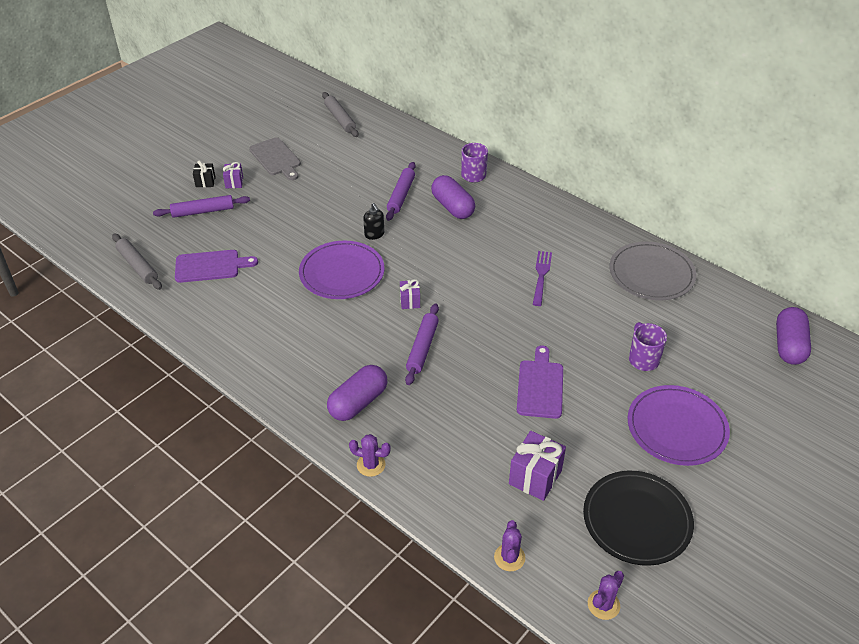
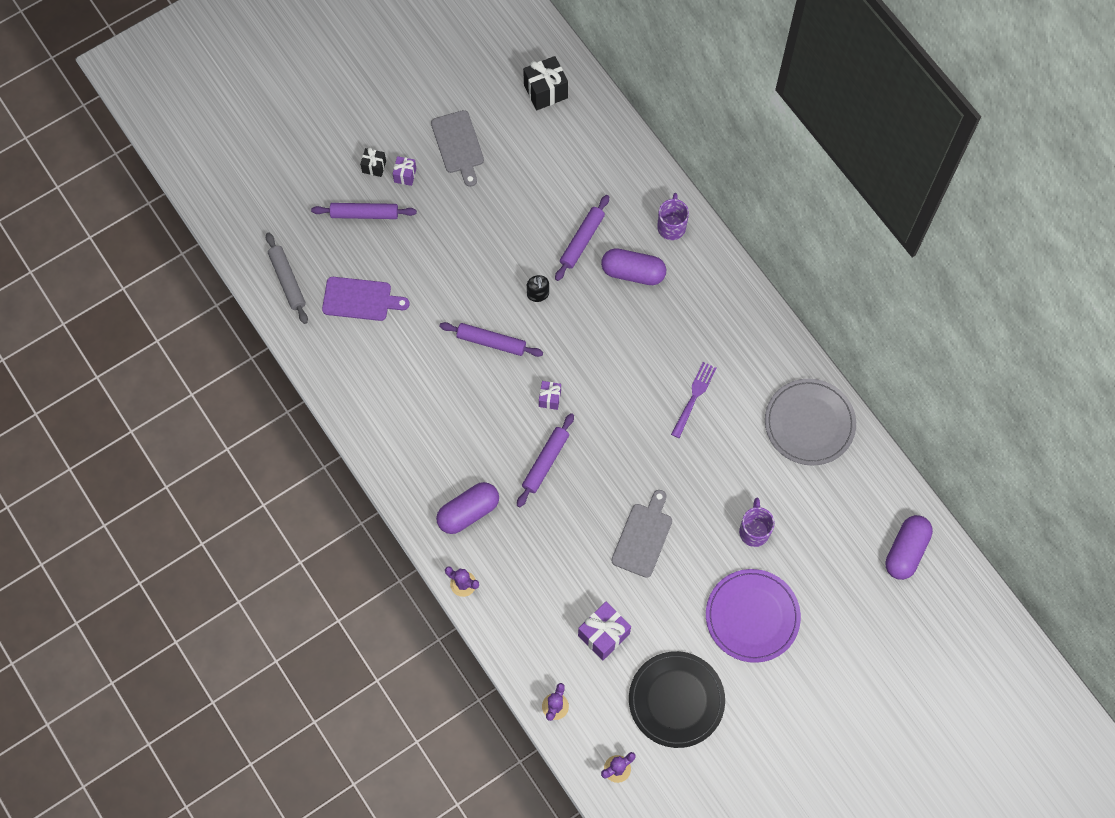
camera: 15 degrees right, 25 degrees up
(340, 119) = (545, 91): grey rolling pin -> black gift
(342, 273) = (491, 342): purple plate -> purple rolling pin
(452, 207) = (633, 272): purple capsule -> purple capsule turned 60 degrees counterclockwise
(540, 386) = (643, 537): purple cutting board -> grey cutting board

